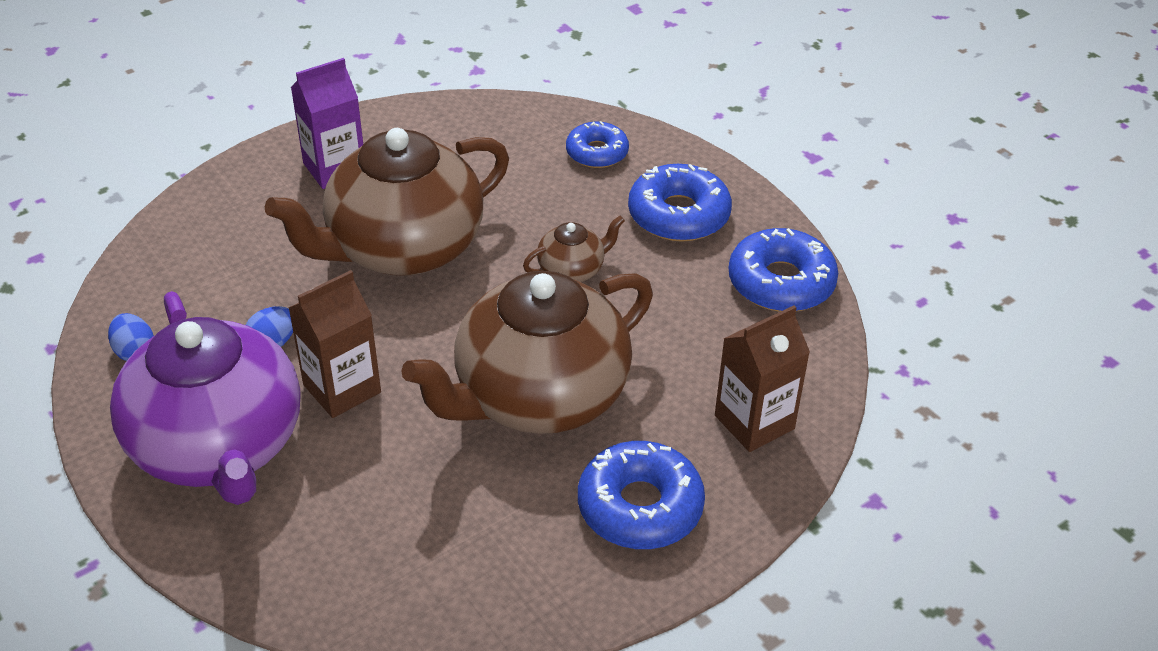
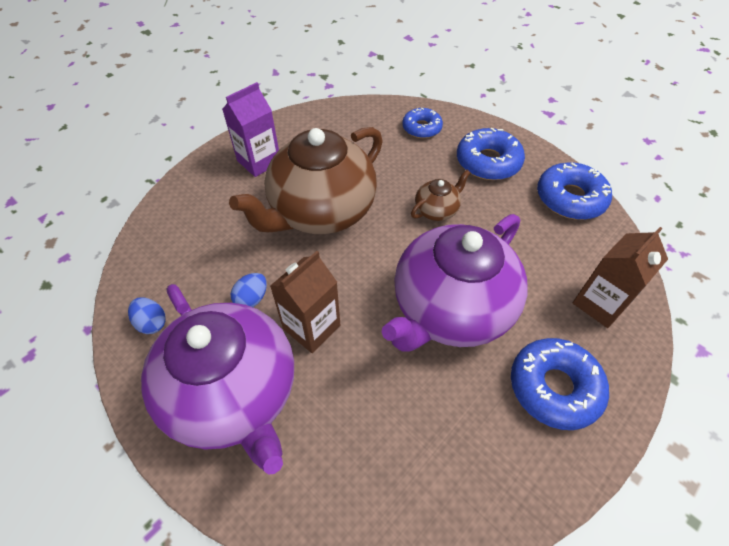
camera: 10 degrees left, 10 degrees up
(539, 396) = (450, 309): brown teapot -> purple teapot

